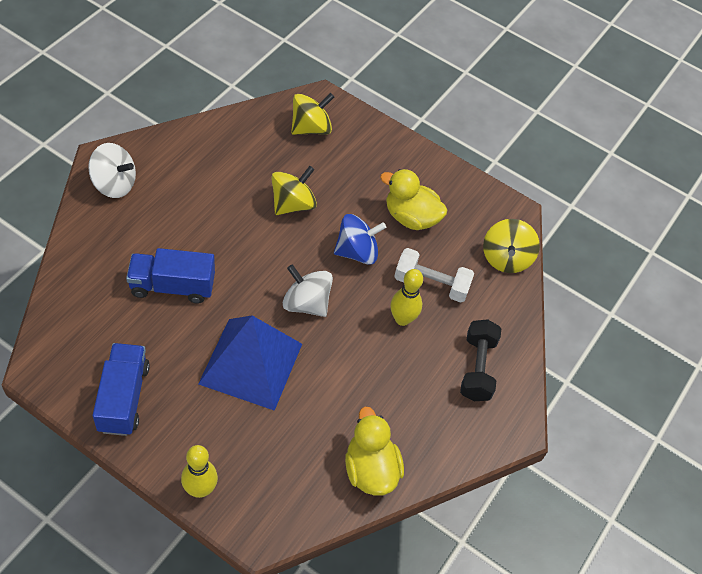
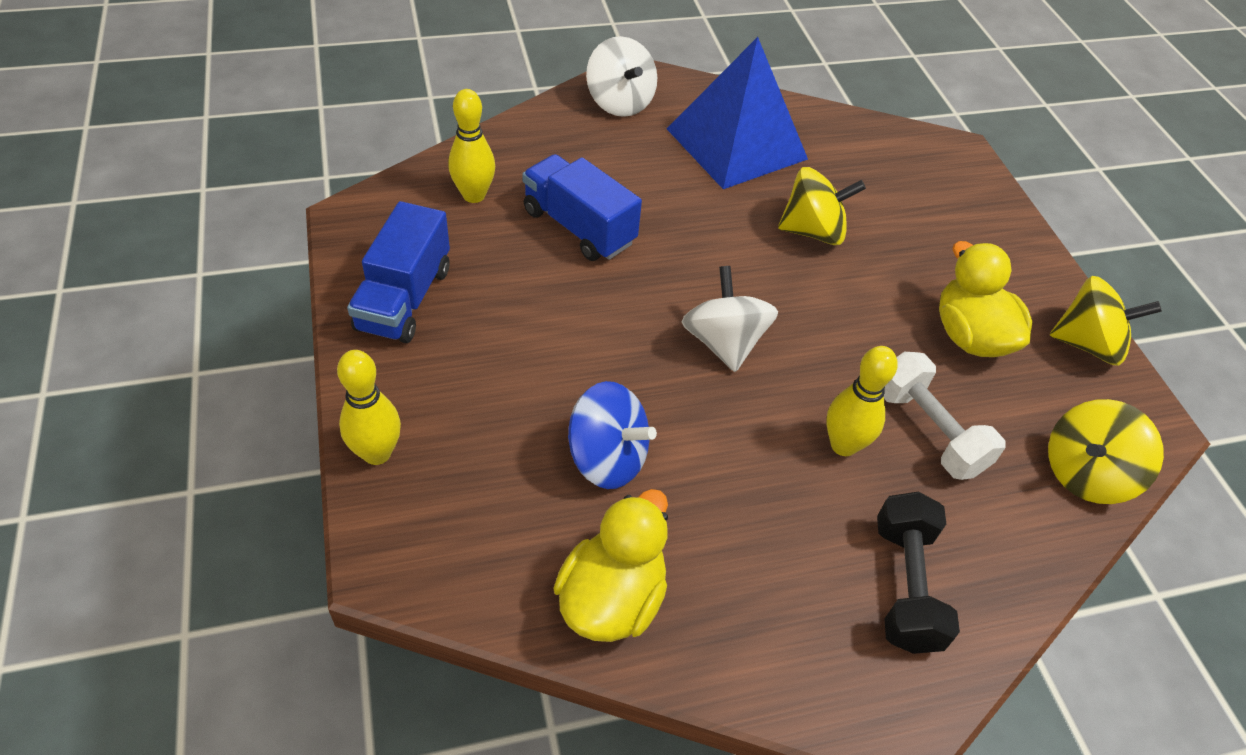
camera: 45 degrees right, 5 degrees down
(94, 307) = (474, 195): none -> yellow bowling pin
(123, 398) = (404, 298): blue truck -> blue truck turned 150 degrees clockwise
(251, 363) = (585, 361): blue pyramid -> blue pyramid (736, 143)
(311, 128) = (914, 170): yellow spinning top -> yellow spinning top (1087, 344)
(357, 252) = (851, 329): blue spinning top -> blue spinning top (607, 458)
(477, 368) = (905, 586): black dumbbell -> black dumbbell turned 45 degrees counterclockwise

